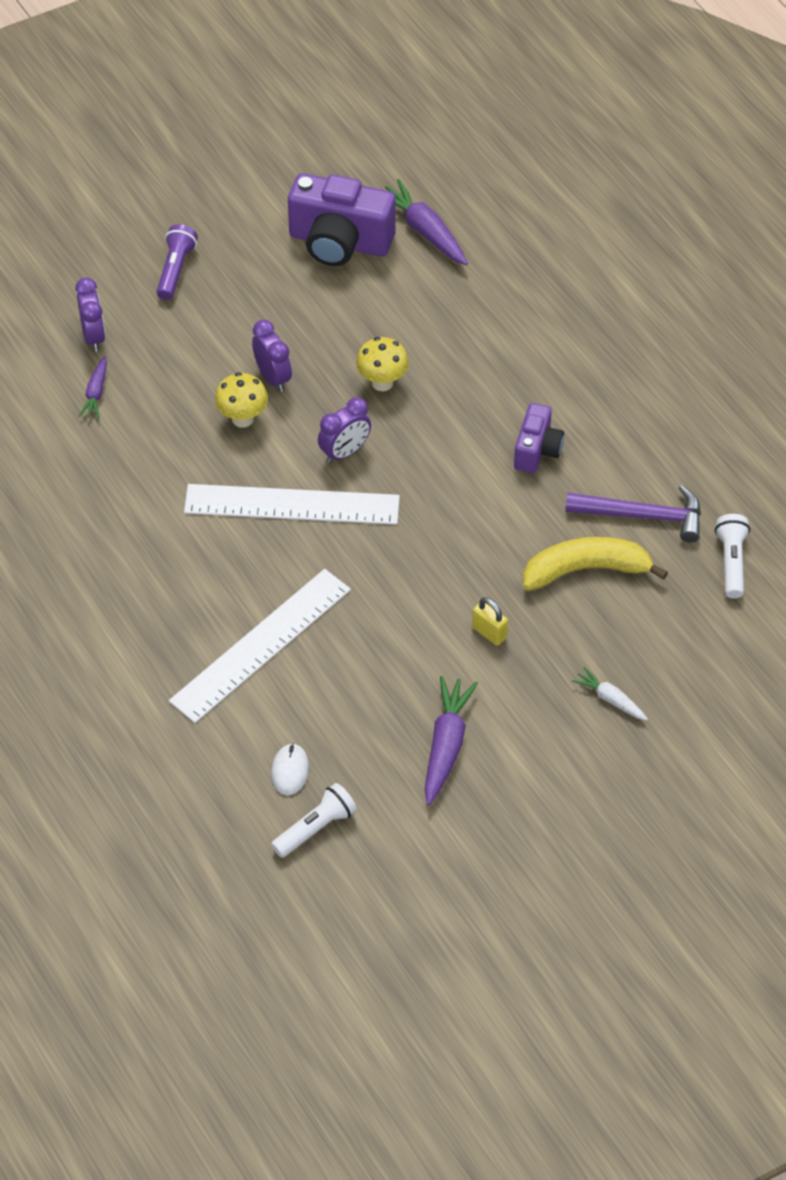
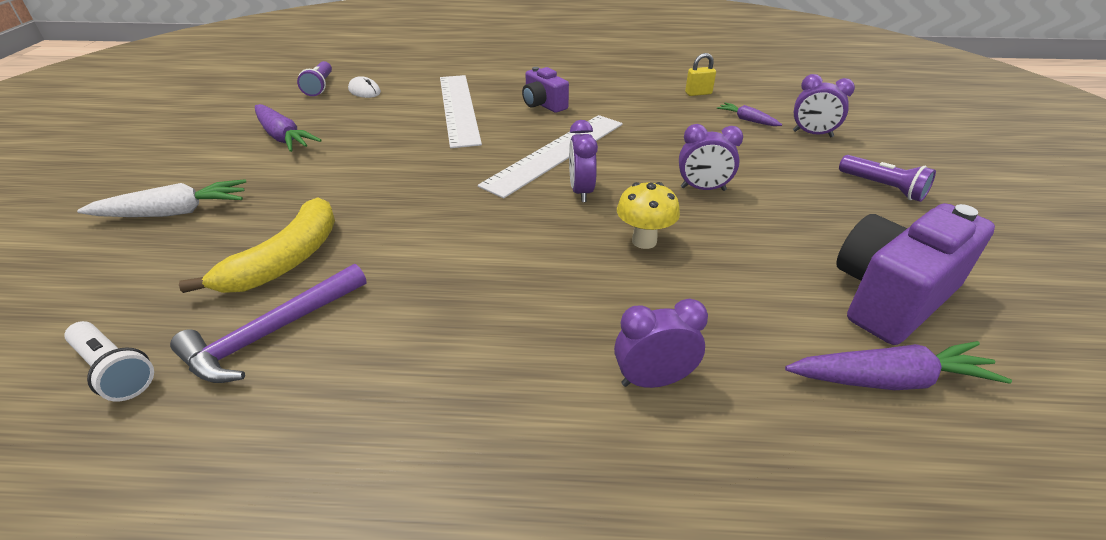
camera: 125 degrees right, 15 degrees down
(242, 419) = (667, 162): yellow mushroom -> none
(315, 828) = (320, 87): white flashlight -> purple flashlight
(489, 633) = (323, 186): yellow padlock -> yellow padlock (698, 93)
(513, 323) = (653, 380): none -> purple clock
(537, 450) = (450, 300): purple camera -> purple camera (543, 105)
(610, 699) = (173, 212): white carrot -> white carrot, size x1.73

